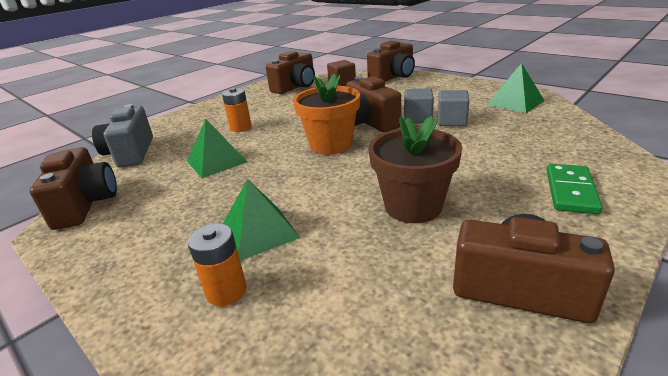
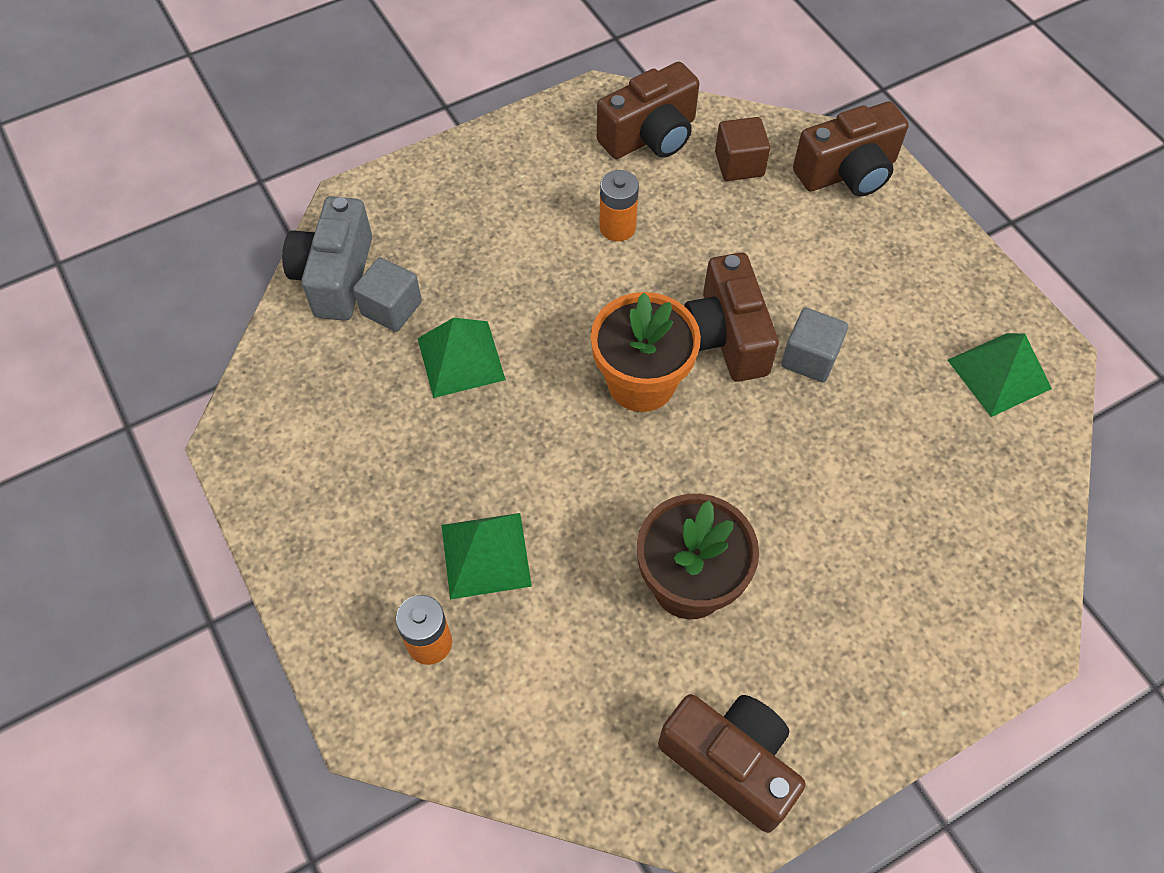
camera: 15 degrees right, 30 degrees up
(86, 204) = (273, 400): brown camera -> none
(241, 128) = (516, 263): orange battery -> orange battery (617, 227)
(452, 121) = (858, 390): grey cube -> grey cube (391, 308)
(570, 191) = (903, 636): green domino -> none

